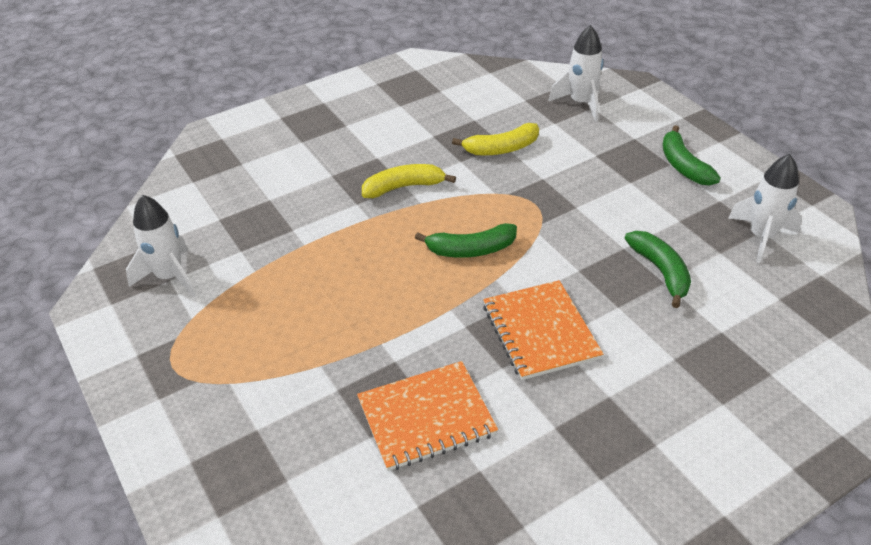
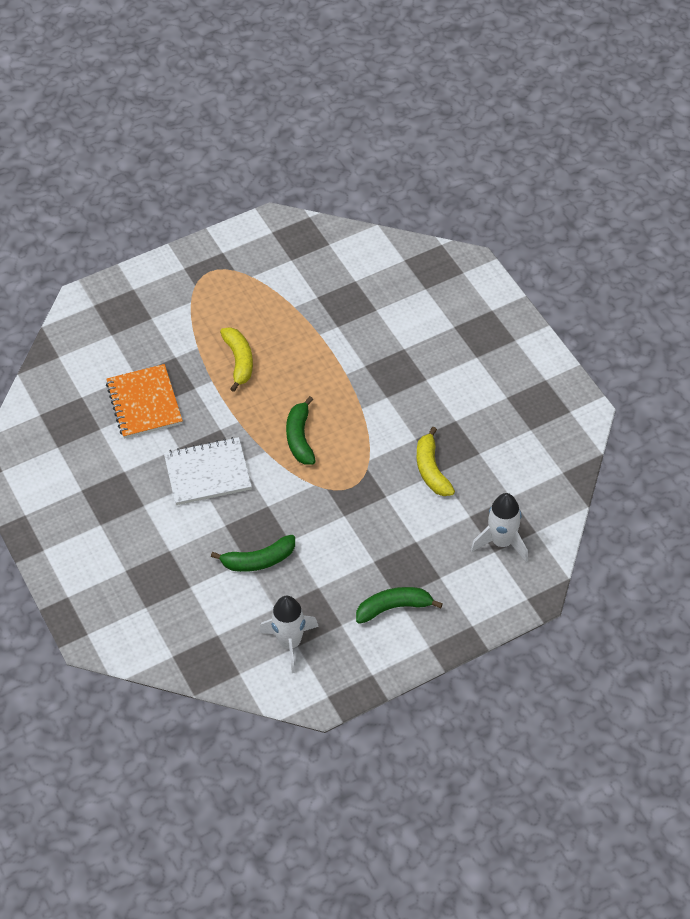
camera: 95 degrees right, 10 degrees up
(169, 277) = (294, 259): white rocket -> none
(403, 187) = (383, 397): yellow banana -> yellow banana (239, 361)
(540, 332) = (207, 473): orange notebook -> white notebook

